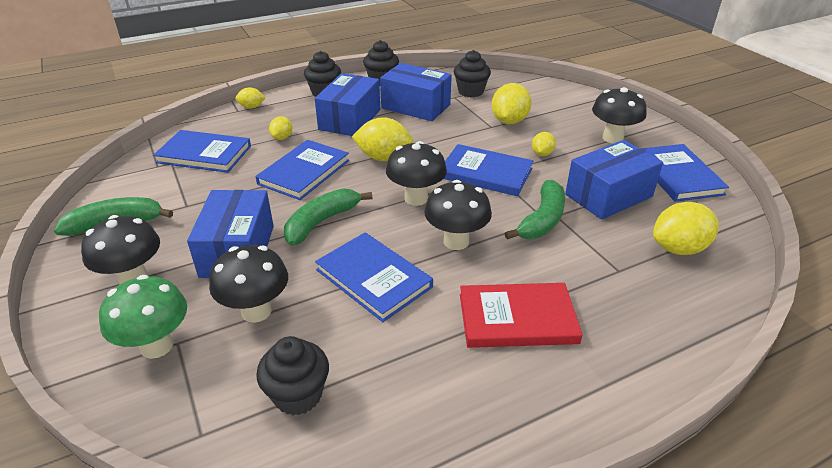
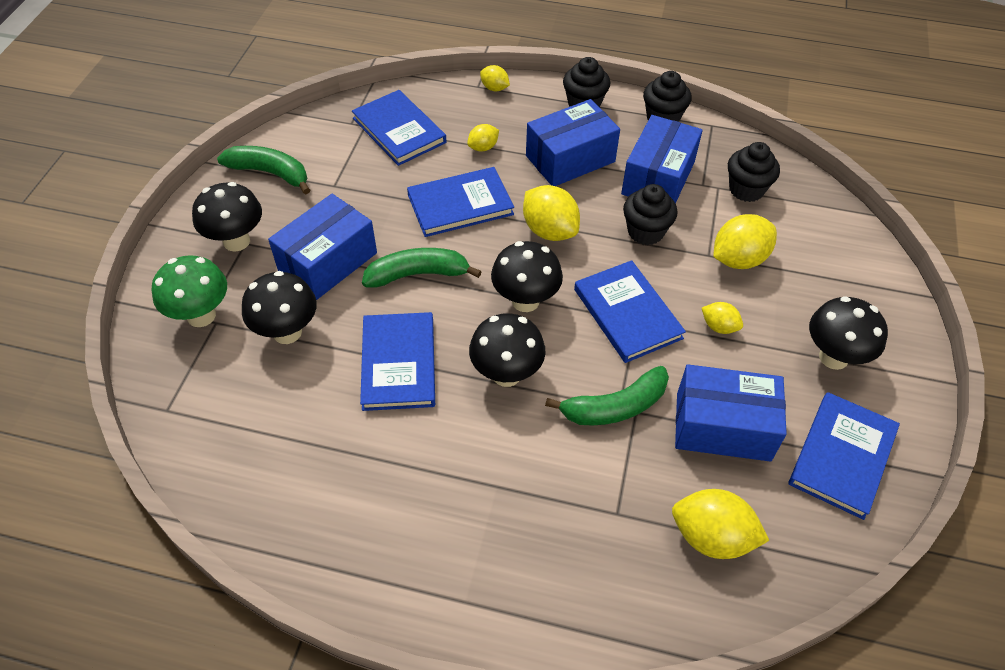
camera: 40 degrees right, 15 degrees up
(298, 395) = (246, 427): black cupcake -> black cupcake (645, 232)
(416, 106) = (658, 178): blue box -> blue box turned 45 degrees clockwise
(517, 318) = (467, 488): red book -> none
(542, 154) = (719, 327): yellow lemon -> yellow lemon turned 60 degrees clockwise

